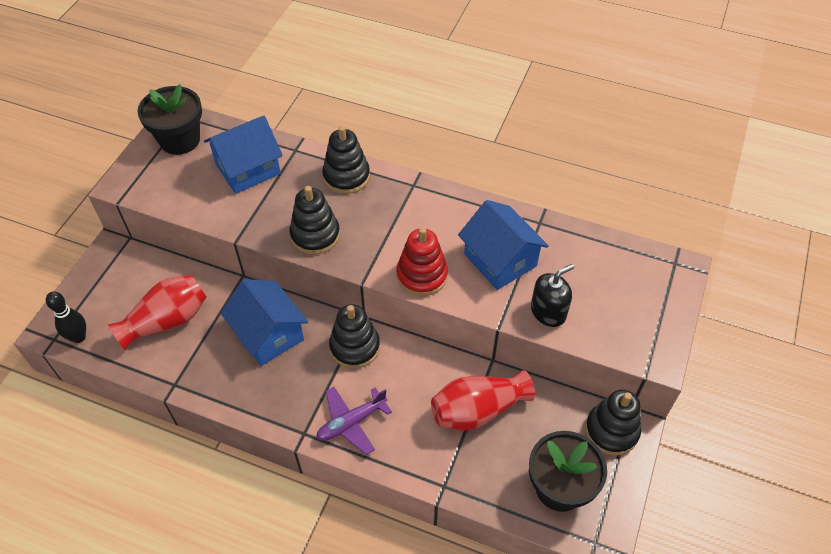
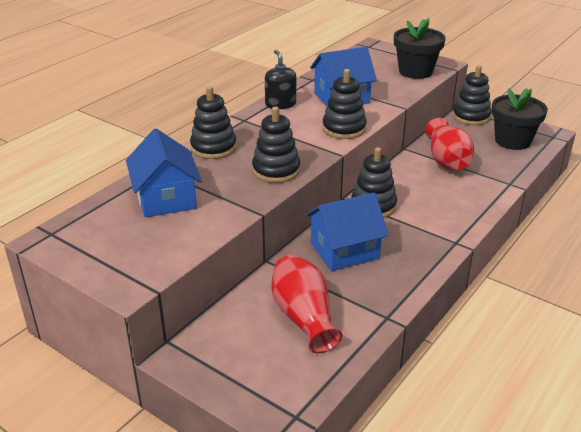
camera: 75 degrees left, 20 degrees down
(78, 337) = (301, 392): black bowling pin -> none
(180, 140) = (87, 239): black flower pot -> black flower pot (415, 71)
(351, 422) = (449, 217): purple plane -> none
(422, 275) = (344, 129): red stacking toy -> black stacking toy
(548, 312) = (395, 89): black soap dispenser -> black soap dispenser (280, 104)

